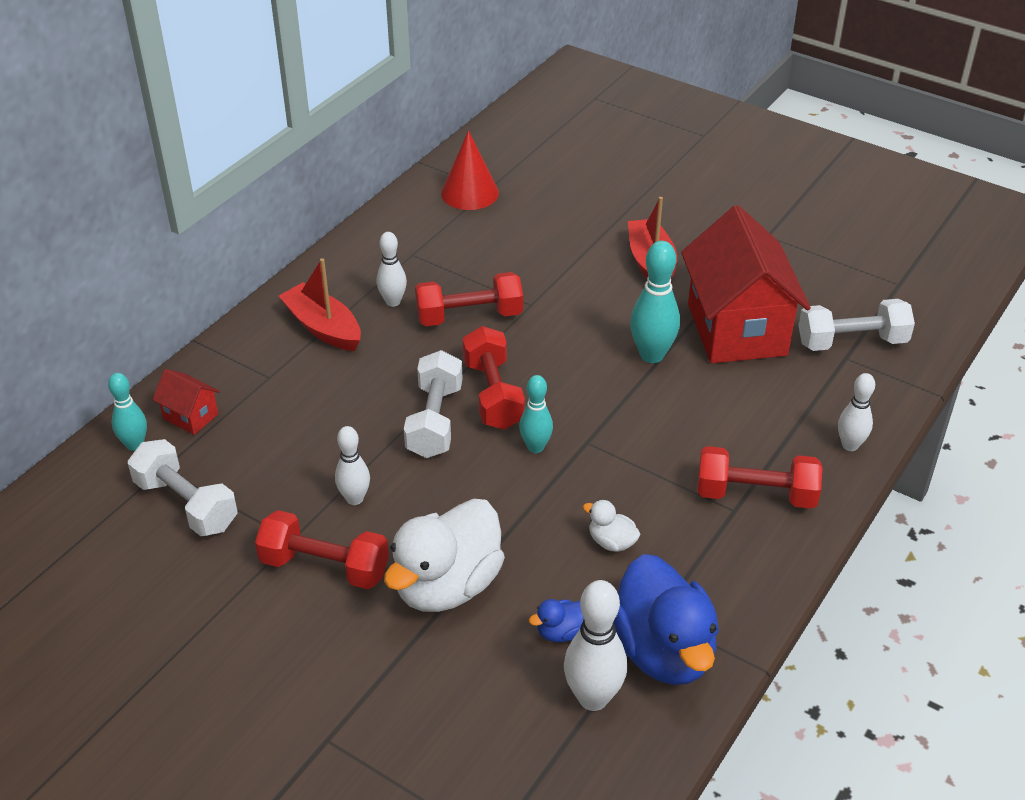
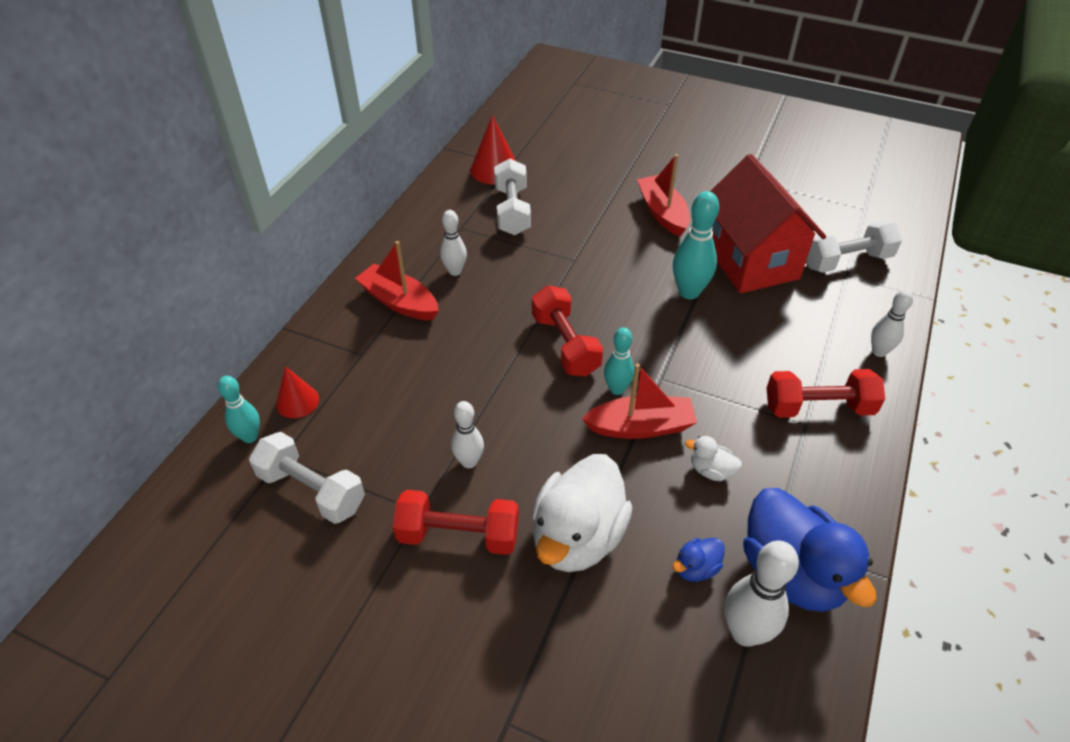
camera: 10 degrees left, 5 degrees up
(191, 416) = (297, 401): red house -> red cone
(435, 421) = (521, 376): white dumbbell -> white dumbbell (512, 211)
(469, 316) = (524, 276): red dumbbell -> none
(549, 488) = (640, 427): none -> red boat

